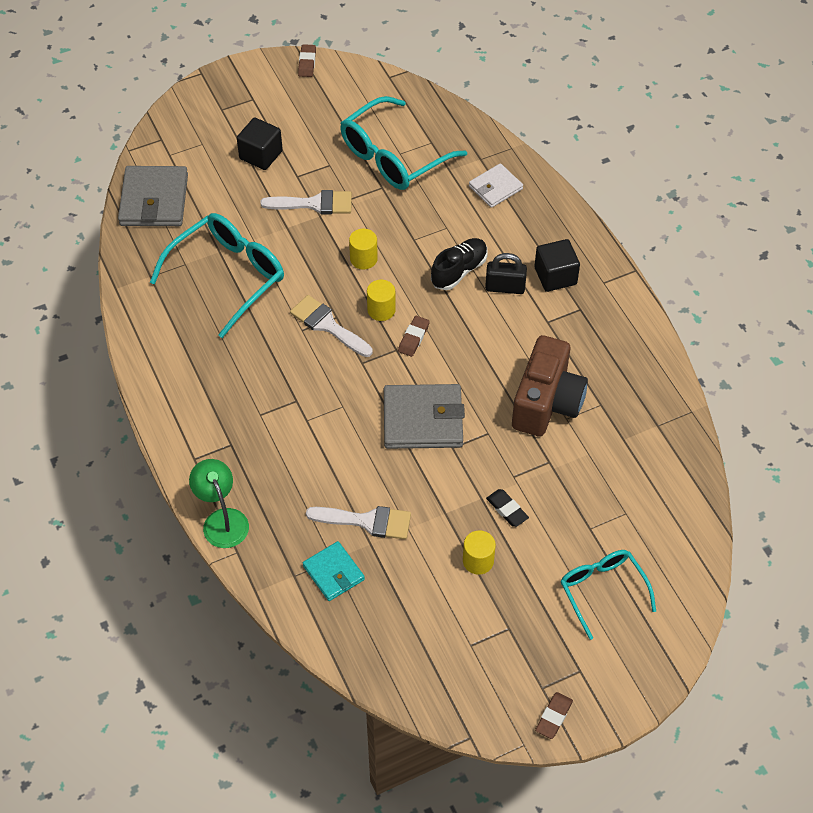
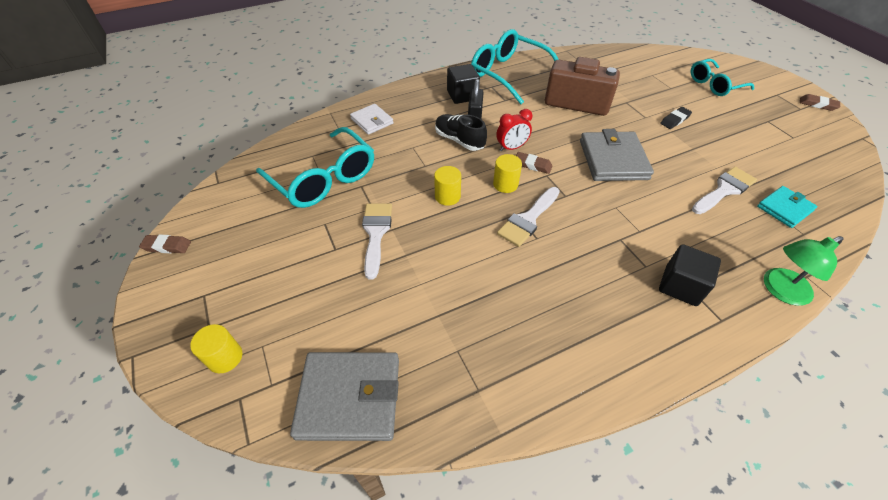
camera: 90 degrees left, 5 degrees down
(227, 277) = (474, 304): turquoise glasses -> turquoise glasses (509, 74)
(261, 155) = (296, 282): black cube -> black cube (680, 286)
(366, 521) = (724, 190): white brush -> white brush turned 45 degrees clockwise
(445, 320) = (511, 148): none -> red clock
(478, 561) = (724, 133): yellow cylinder -> yellow cylinder (225, 357)

